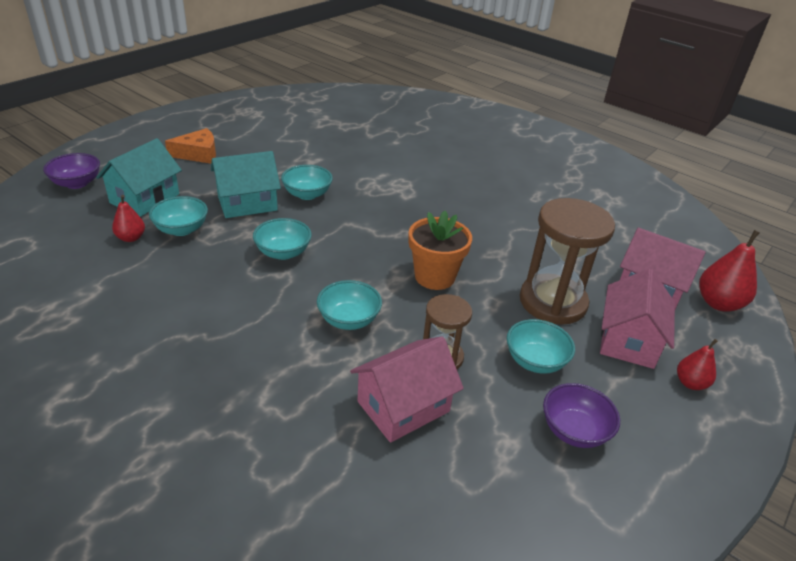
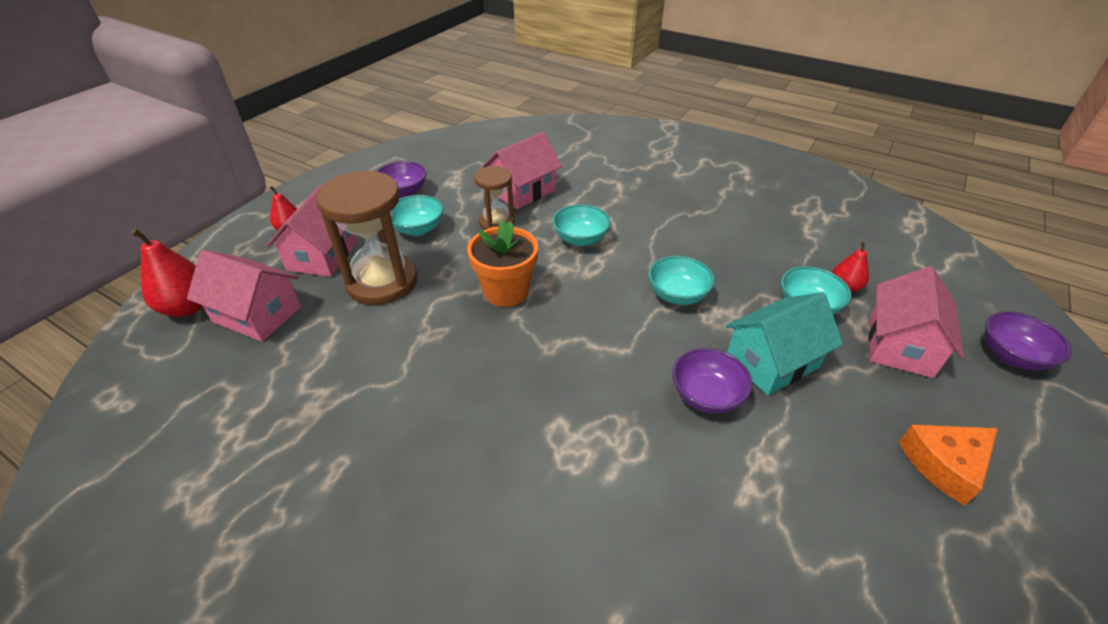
camera: 175 degrees right, 5 degrees up
(145, 198) = (900, 345): turquoise house -> pink house
(307, 194) = (706, 396): turquoise bowl -> purple bowl

